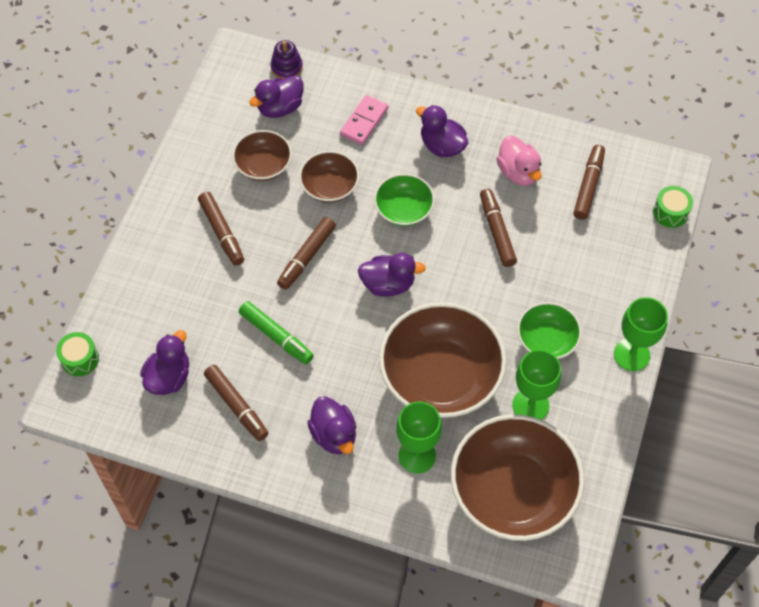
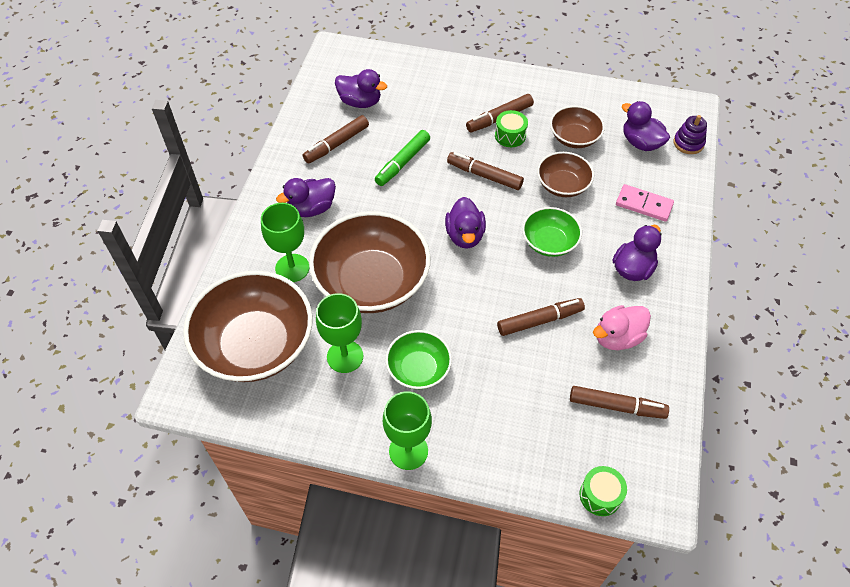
camera: 85 degrees right, 5 degrees down
(80, 359) = (372, 52): green drum -> green drum (510, 136)

